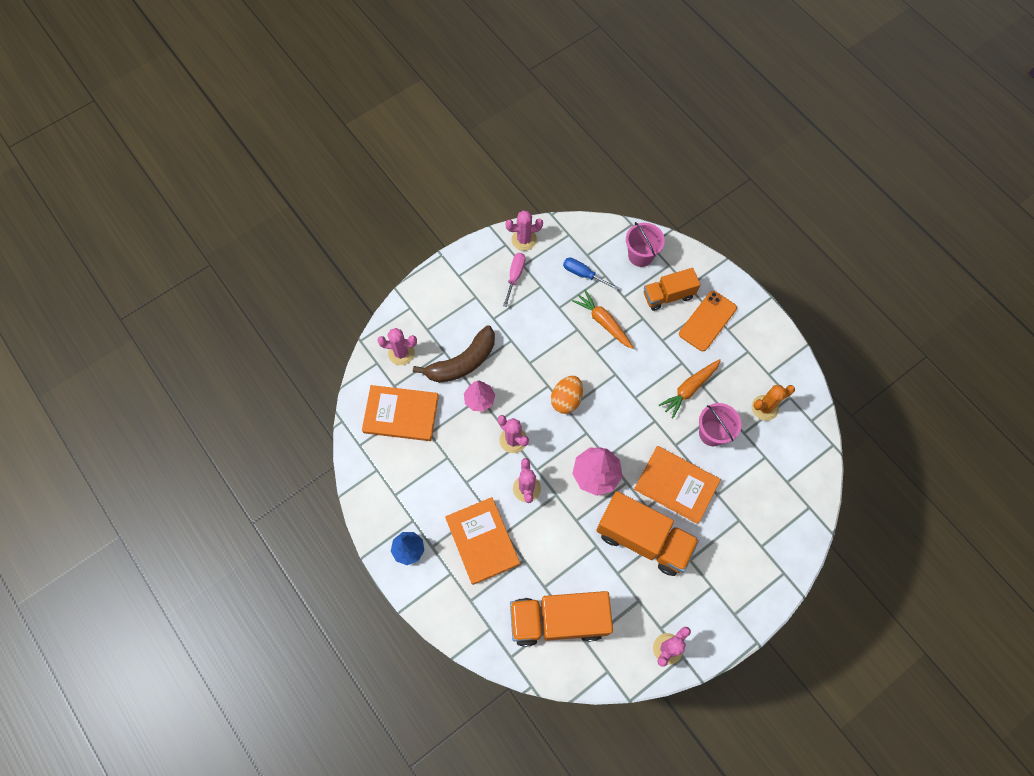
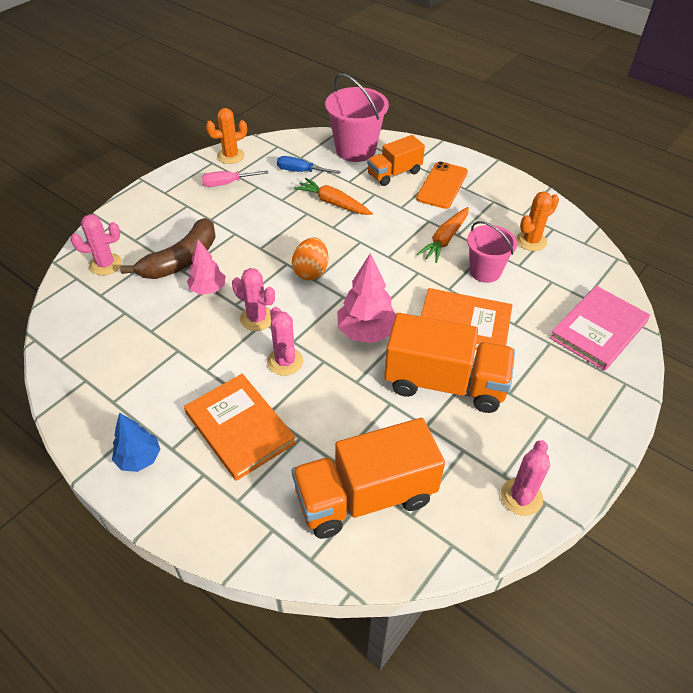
camera: 15 degrees left, 20 degrees down
(401, 414) = (111, 319): orange book -> none
(515, 276) = (227, 183): pink screwdriver -> pink screwdriver turned 105 degrees counterclockwise
(524, 239) = (230, 156): pink cactus -> orange cactus
(640, 255) = (355, 150): pink bucket -> pink bucket, size x1.51
(784, 517) = (598, 330): none -> pink book

